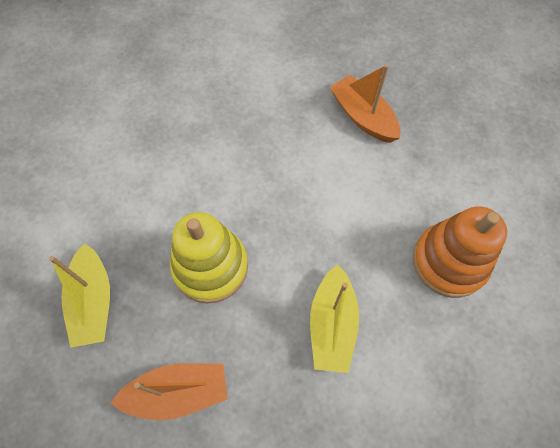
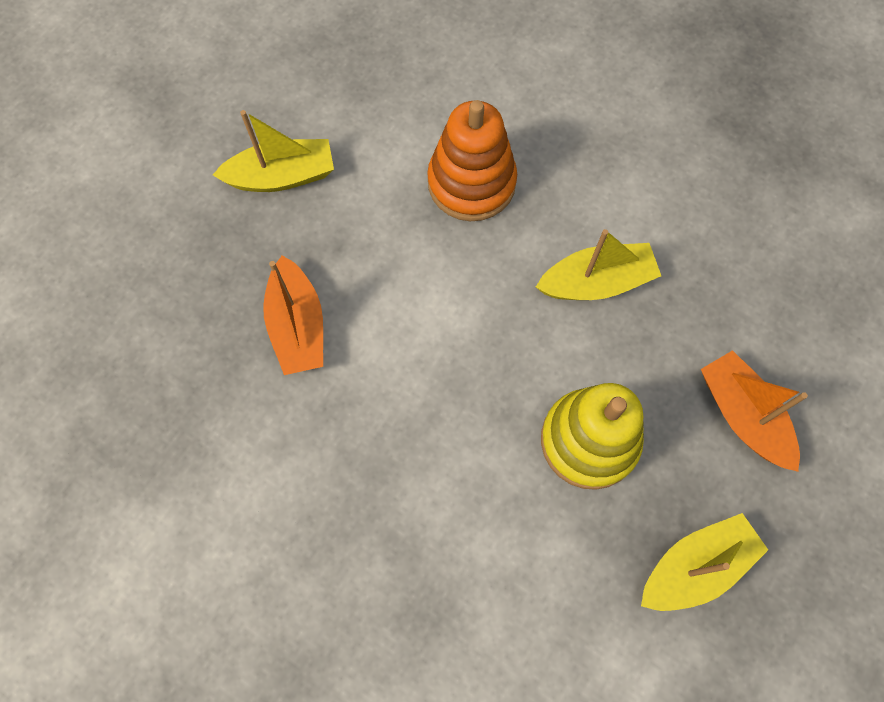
camera: 110 degrees left, 5 degrees up
(363, 117) = (297, 326): orange boat -> orange boat turned 45 degrees counterclockwise
(484, 136) = (282, 176): none -> yellow boat

